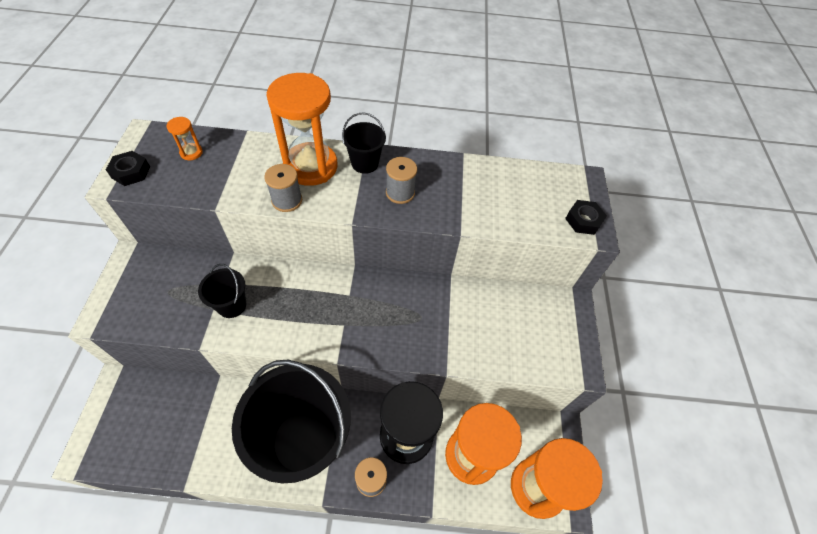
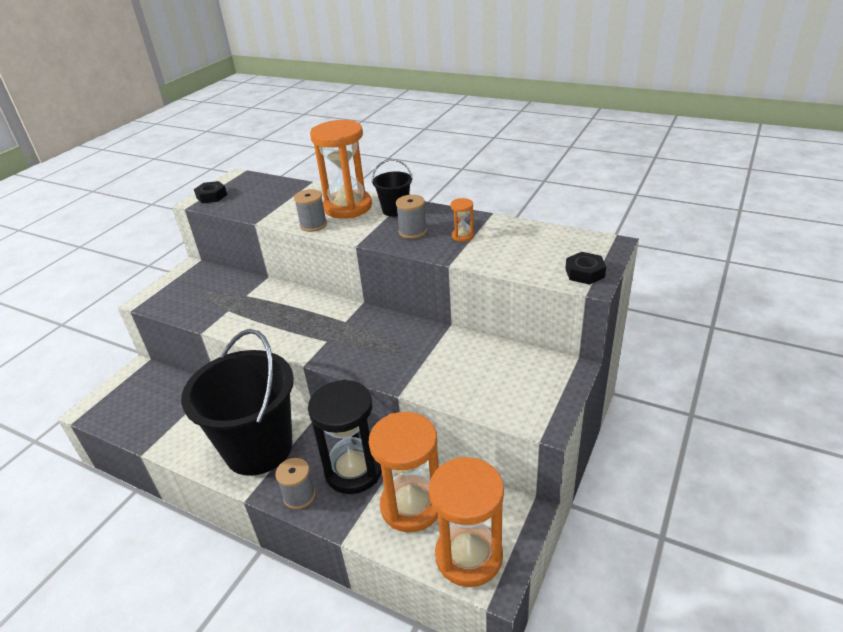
camera: 30 degrees right, 20 degrees down
(191, 153) = (262, 190): orange hourglass -> orange hourglass (462, 236)
(232, 305) = (244, 310): black bucket -> none

